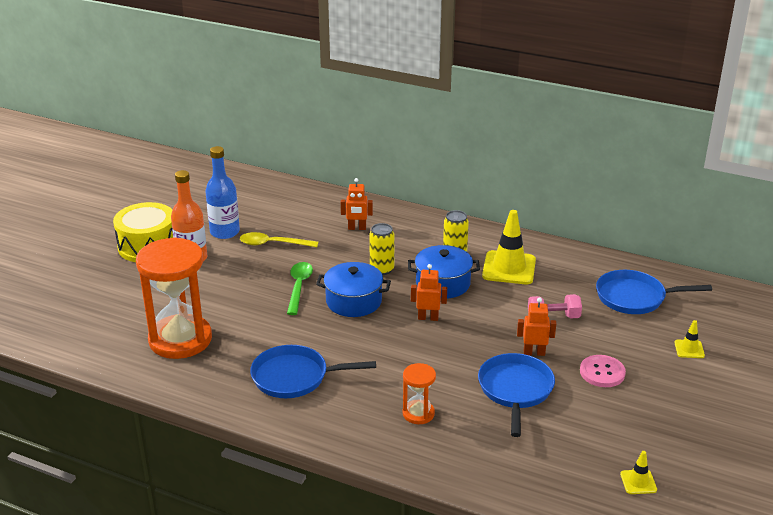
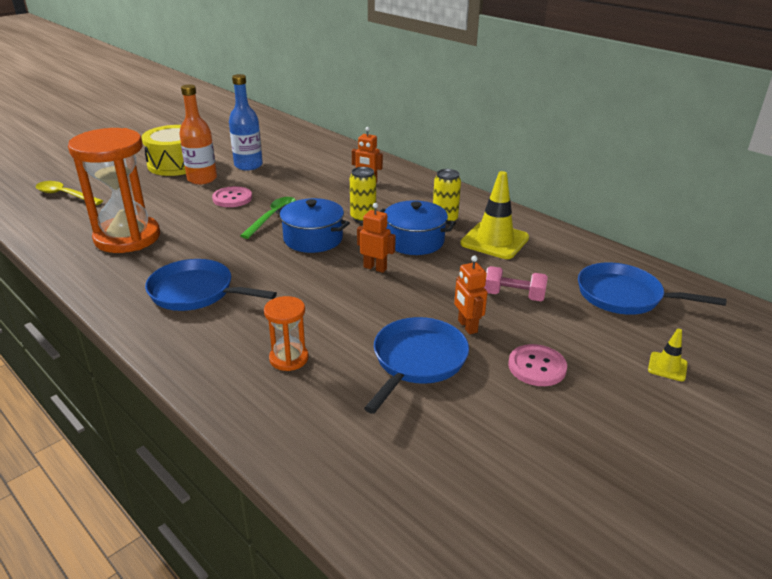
camera: 20 degrees right, 0 degrees up
(242, 274) = (232, 198): none -> pink button
(273, 244) = (281, 181): yellow spoon -> yellow spoon (65, 195)
(534, 352) = (467, 326): orange robot -> orange robot turned 135 degrees counterclockwise
(638, 482) = (505, 521): yellow traffic cone -> none

